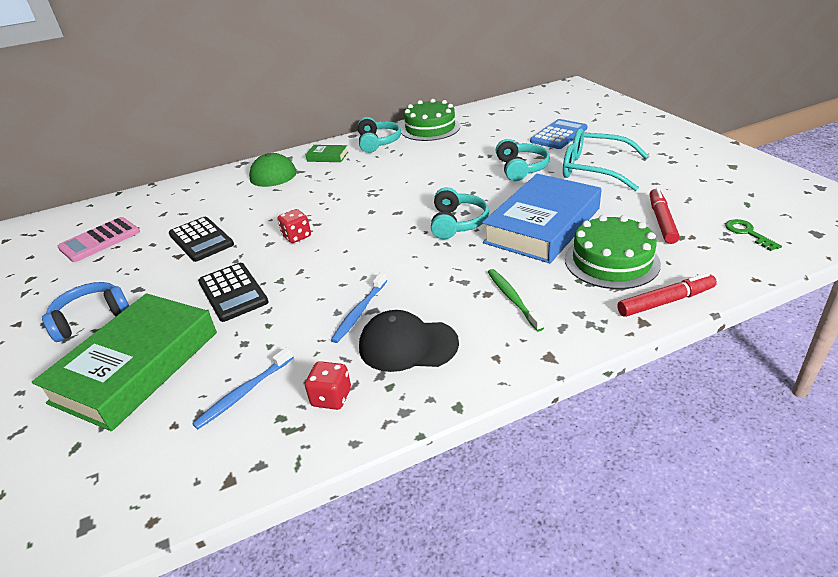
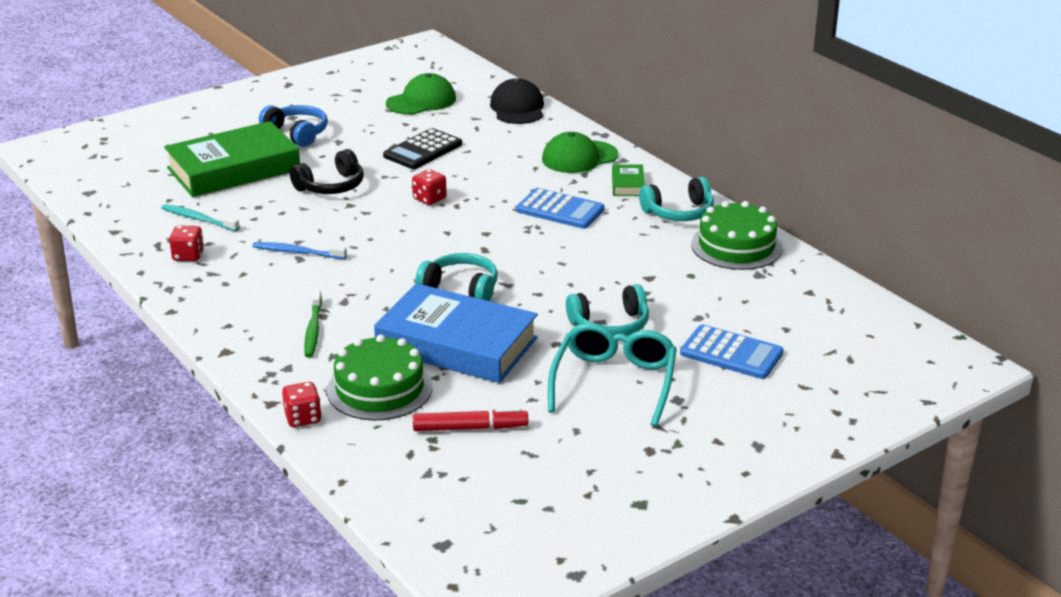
camera: 75 degrees right, 5 degrees down
(100, 240) = (421, 101): pink calculator -> green cap
(136, 366) = (233, 169): green book -> green book turned 45 degrees counterclockwise
(233, 292) = (331, 186): black calculator -> black headphones
(244, 393) = (198, 219): blue toothbrush -> turquoise toothbrush
(350, 181) = (560, 210): none -> blue calculator
(407, 345) = (248, 281): black cap -> black cap (517, 108)
(457, 223) = (461, 289): turquoise headphones -> turquoise headphones turned 150 degrees counterclockwise
(512, 298) = (313, 330): green toothbrush -> green toothbrush turned 120 degrees clockwise
(665, 302) = (303, 418): red marker -> red dice
(747, 233) = (442, 490): green key -> none

